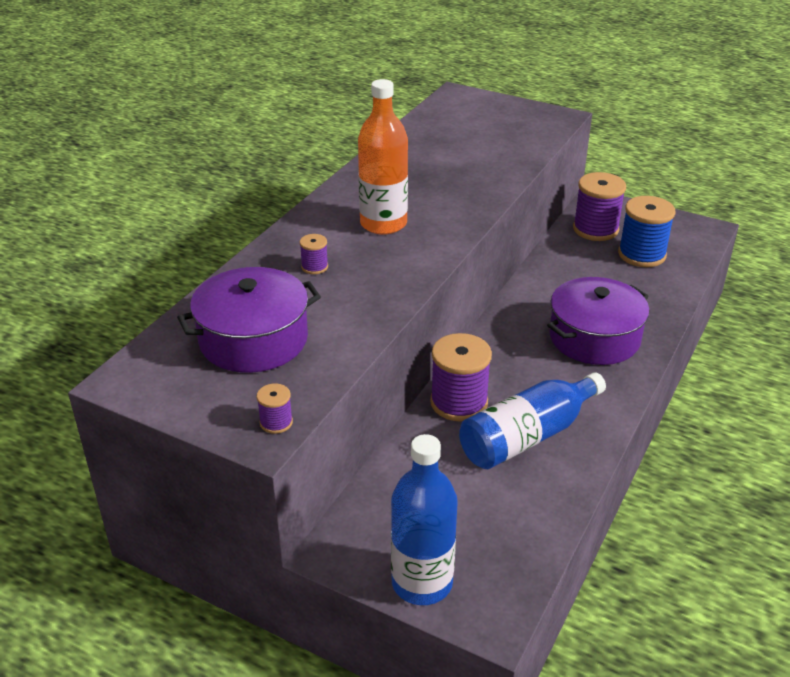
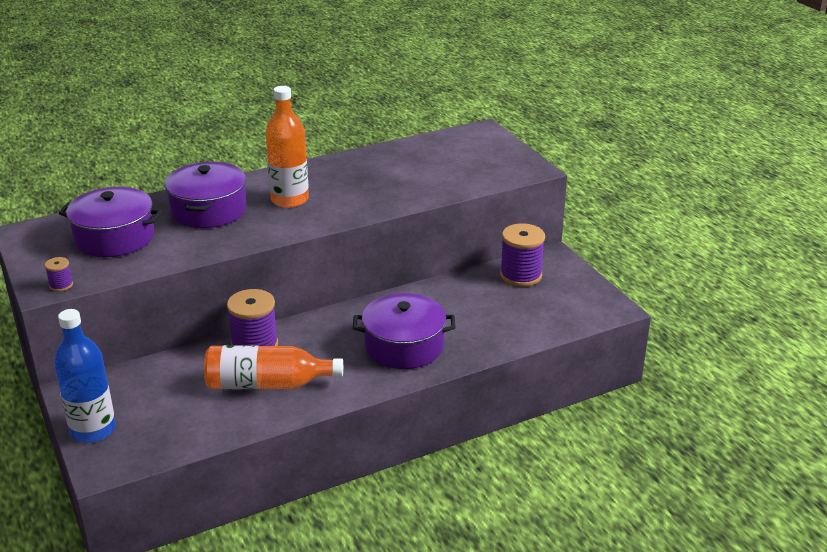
camera: 35 degrees right, 5 degrees down
(314, 267) = (209, 210): purple spool -> purple pot
(528, 436) = (267, 384): blue bottle -> orange bottle
(641, 254) = (529, 306): blue spool -> none

